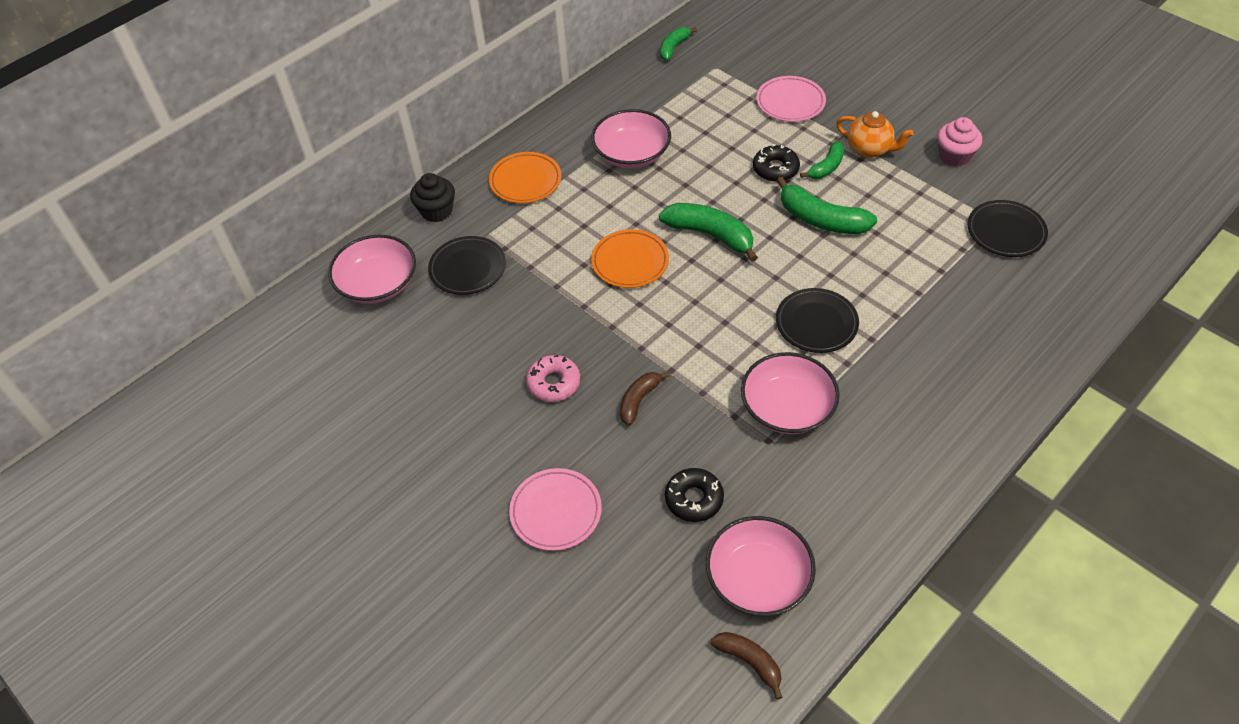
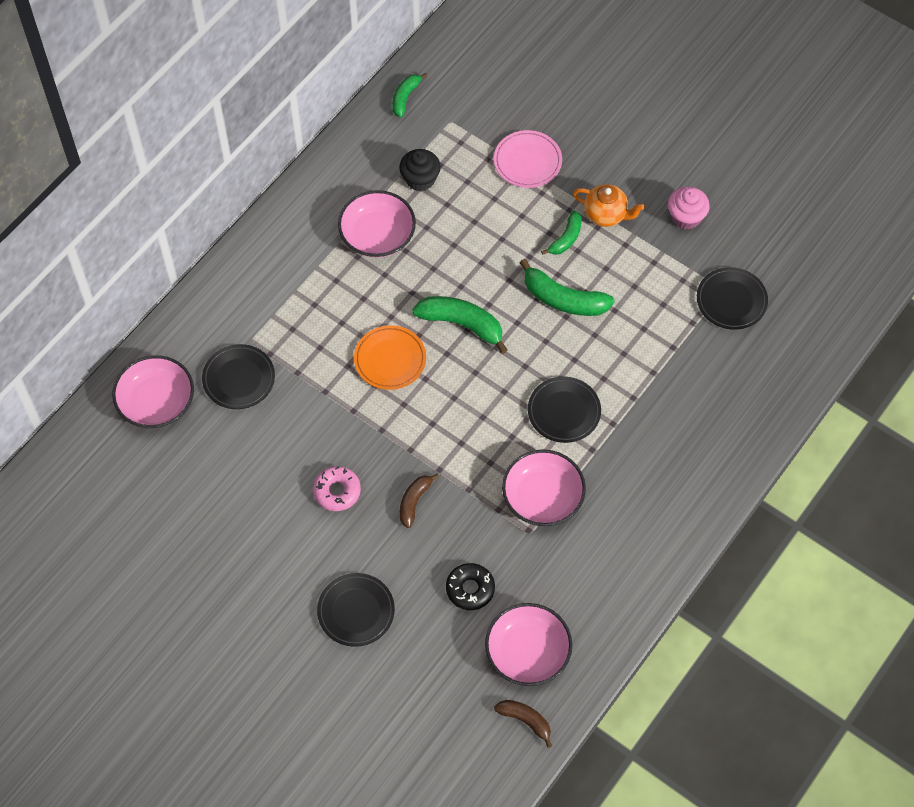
camera: 10 degrees left, 10 degrees up
(436, 211) = (197, 316): black cupcake -> black cupcake (420, 179)
(525, 181) = (278, 275): orange plate -> none
(556, 512) = (356, 611): pink plate -> black plate
(775, 169) = (518, 244): black donut -> none

